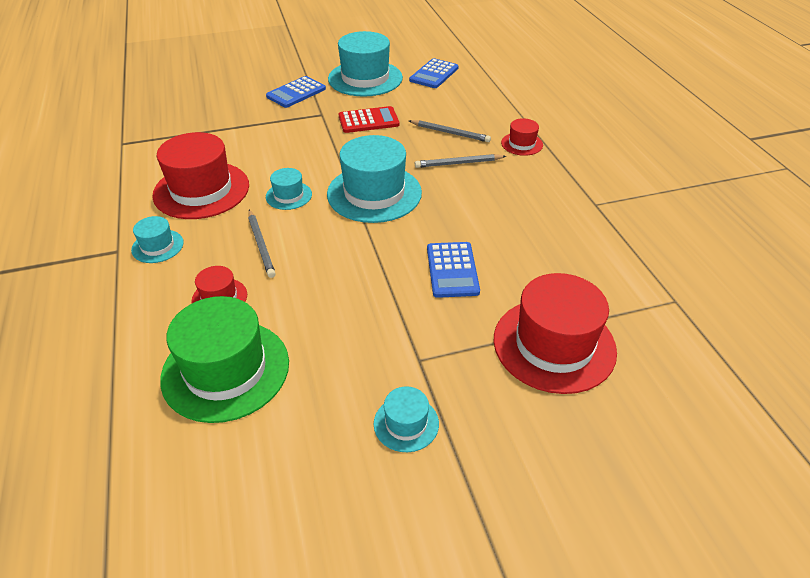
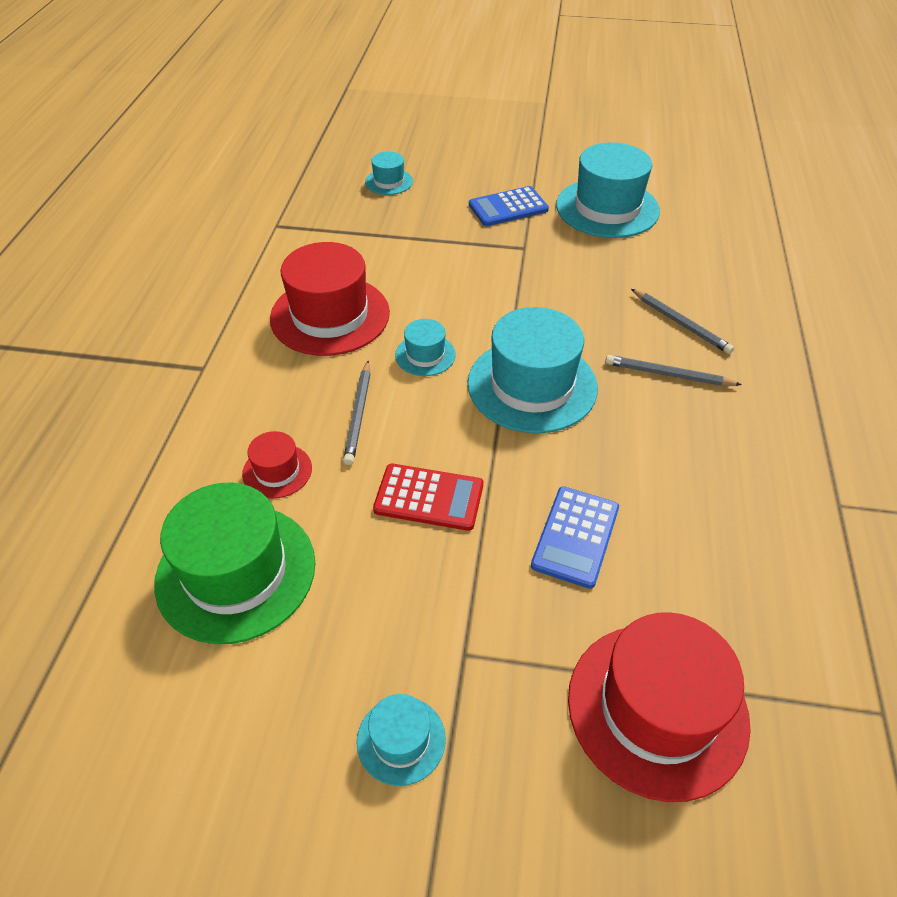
camera: 25 degrees right, 5 degrees up
(157, 246) = (246, 376): turquoise hat -> turquoise hat (389, 182)
(368, 120) = (579, 273): red calculator -> red calculator (429, 497)
(434, 74) = (705, 225): blue calculator -> none
(522, 144) = (776, 371): red hat -> none

